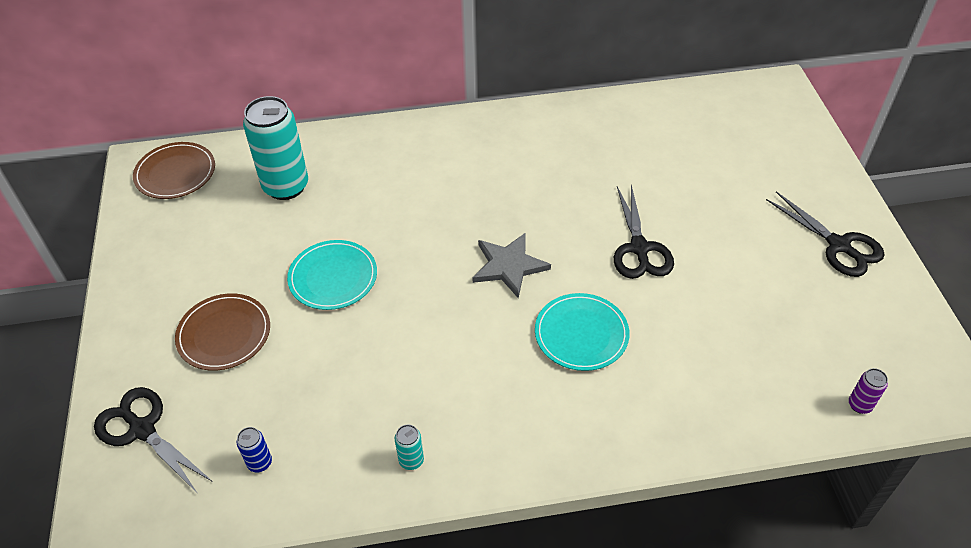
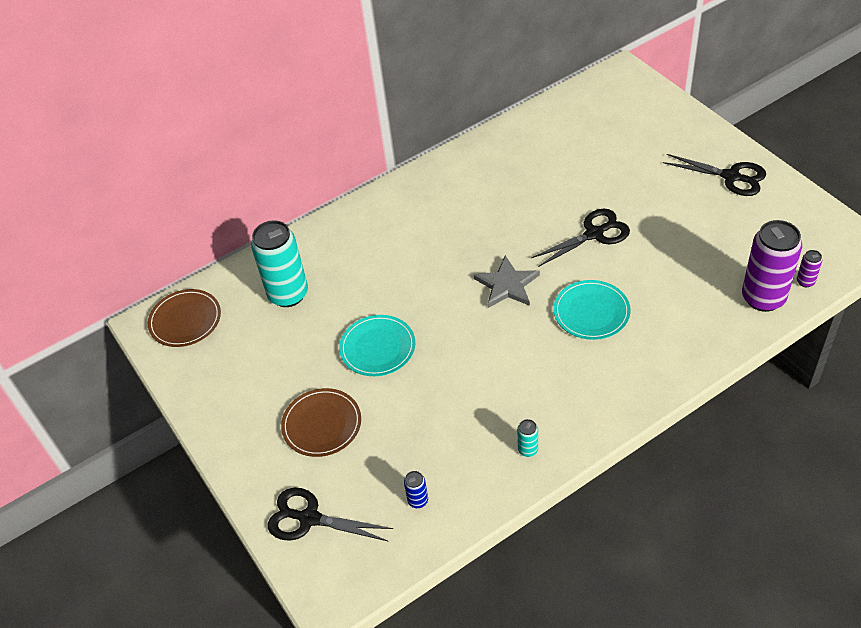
camera: 20 degrees left, 0 degrees up
(639, 248) = (594, 234): black scissors -> black scissors turned 90 degrees counterclockwise
(794, 403) = (763, 298): none -> purple can

